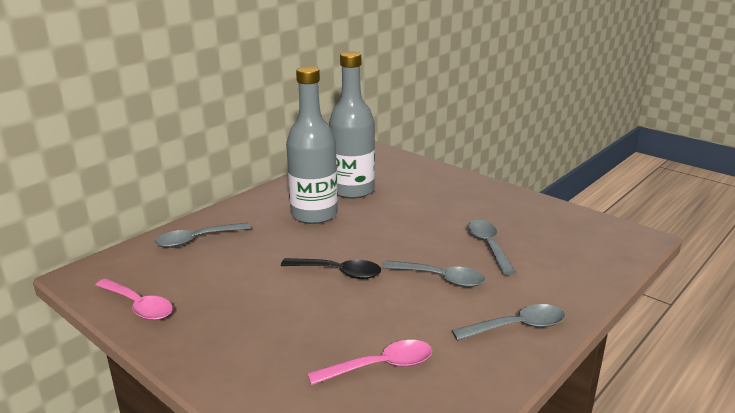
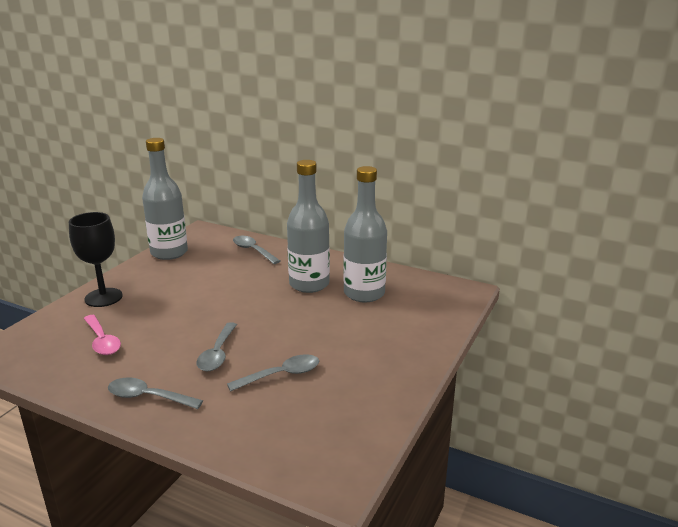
camera: 75 degrees right, 0 degrees up
(139, 306) = (169, 253): pink spoon -> grey bottle
(248, 370) = (103, 297): none -> black goblet
(338, 272) = (219, 308): black spoon -> none
(517, 327) = (148, 397): grey spoon -> grey spoon turned 135 degrees clockwise

